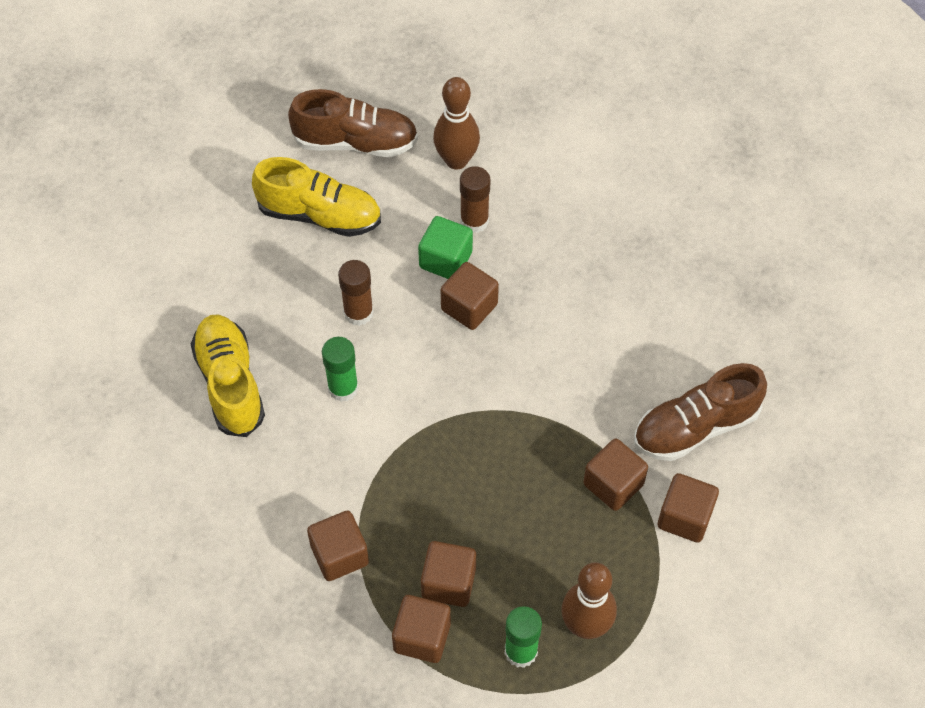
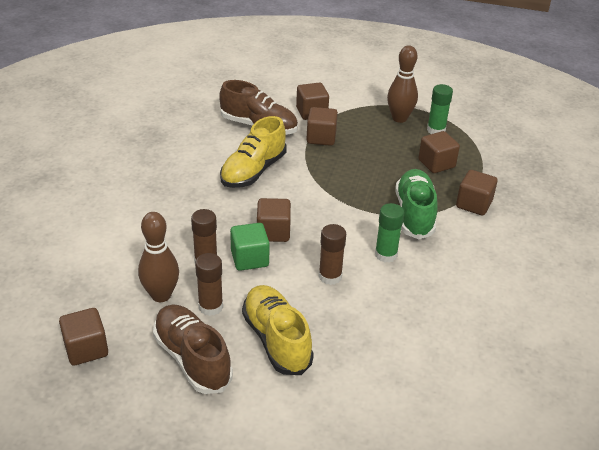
camera: 130 degrees left, 20 degrees down
(230, 384) = (444, 305): yellow shoe -> yellow shoe (253, 171)
(379, 471) = (414, 214): none -> green shoe
(406, 189) = (210, 307): none -> brown glue stick
(422, 637) = (471, 159): brown cube -> brown cube (86, 349)

